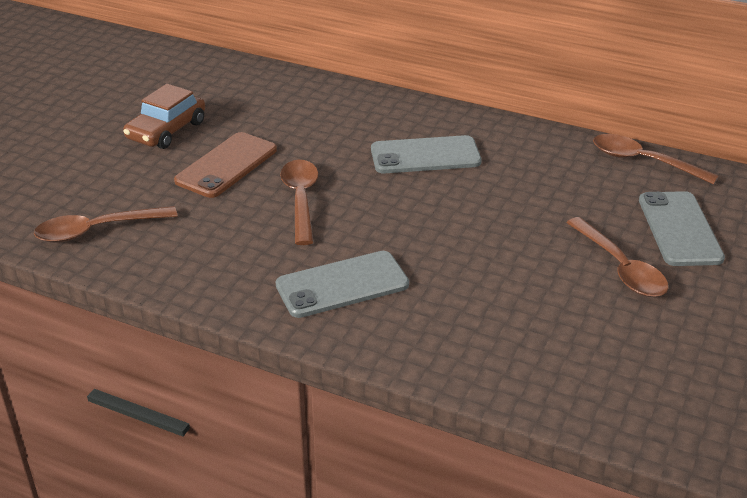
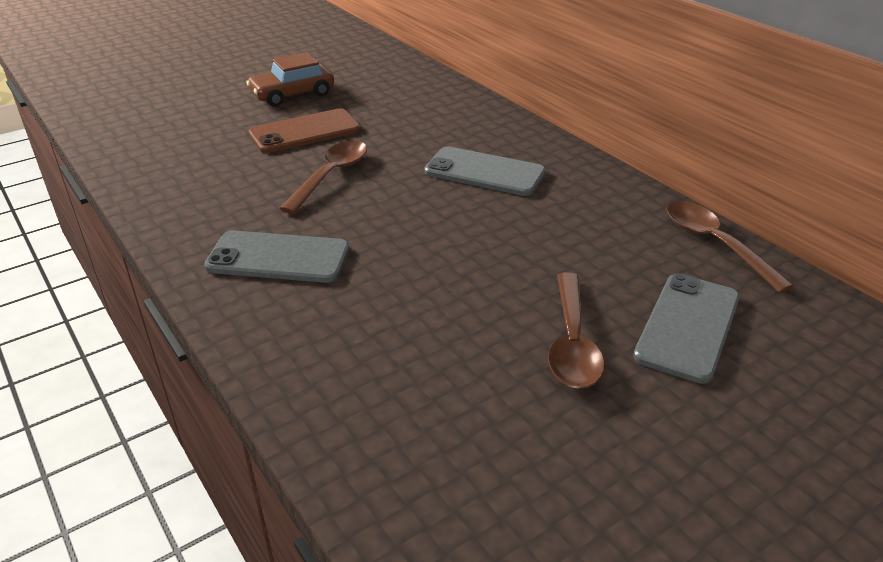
camera: 30 degrees right, 0 degrees up
(96, 230) = (150, 151): brown spoon -> none

